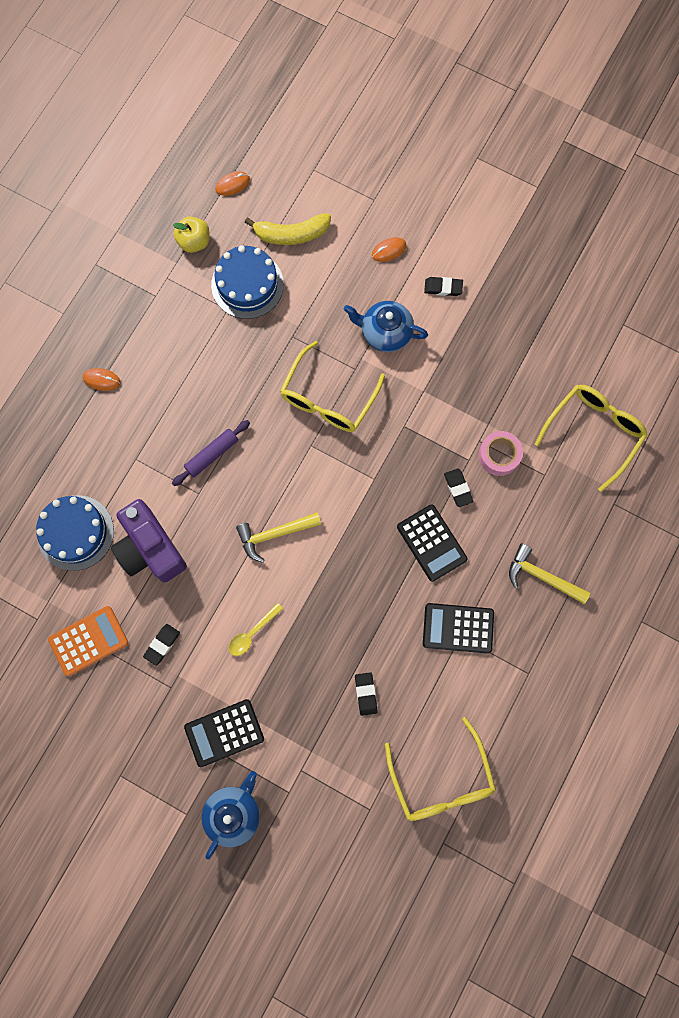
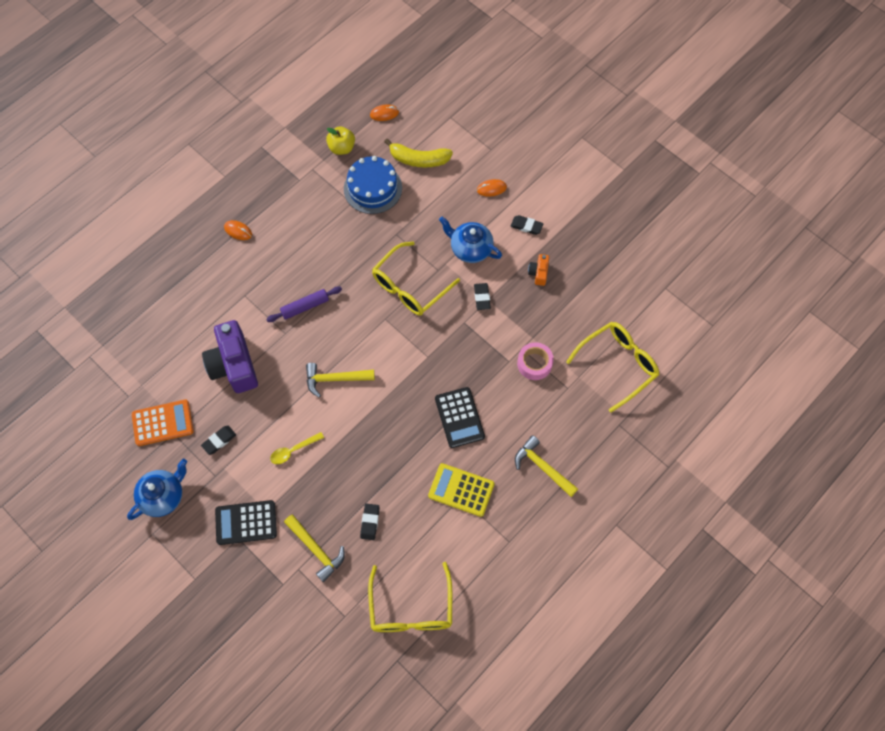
camera: 15 degrees right, 10 degrees down
(75, 532) = (180, 338): blue cake -> none
(233, 813) = (233, 588): blue teapot -> blue teapot (163, 496)
(314, 742) = (316, 549): none -> yellow hammer
(458, 488) = (493, 381): black eraser -> black eraser (482, 297)
(458, 628) = (461, 490): black calculator -> yellow calculator
(473, 343) = (538, 273): none -> orange camera

